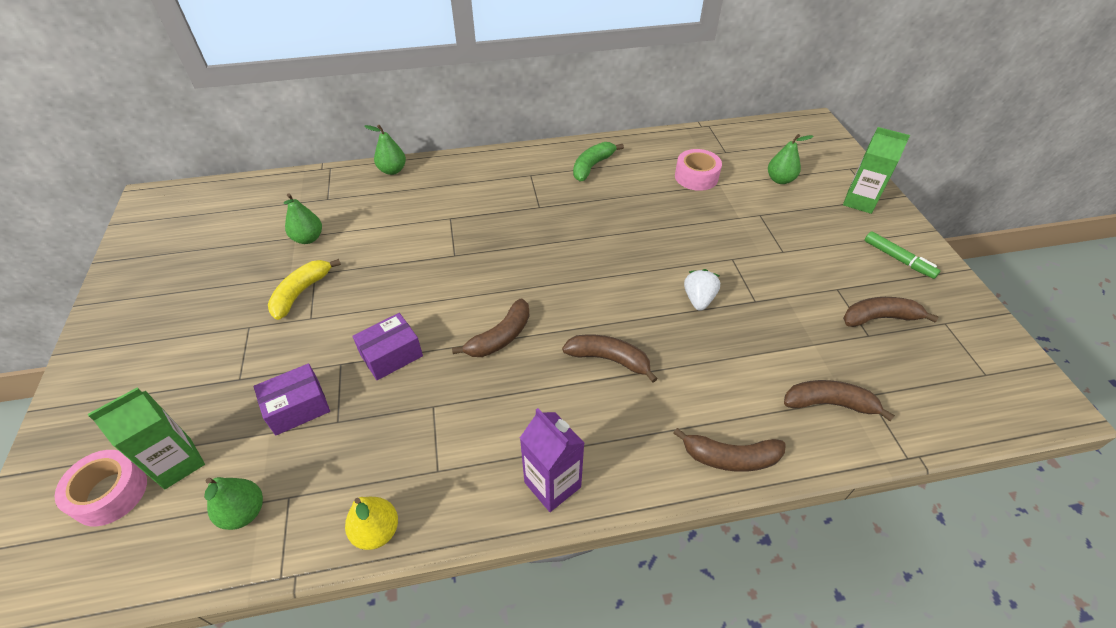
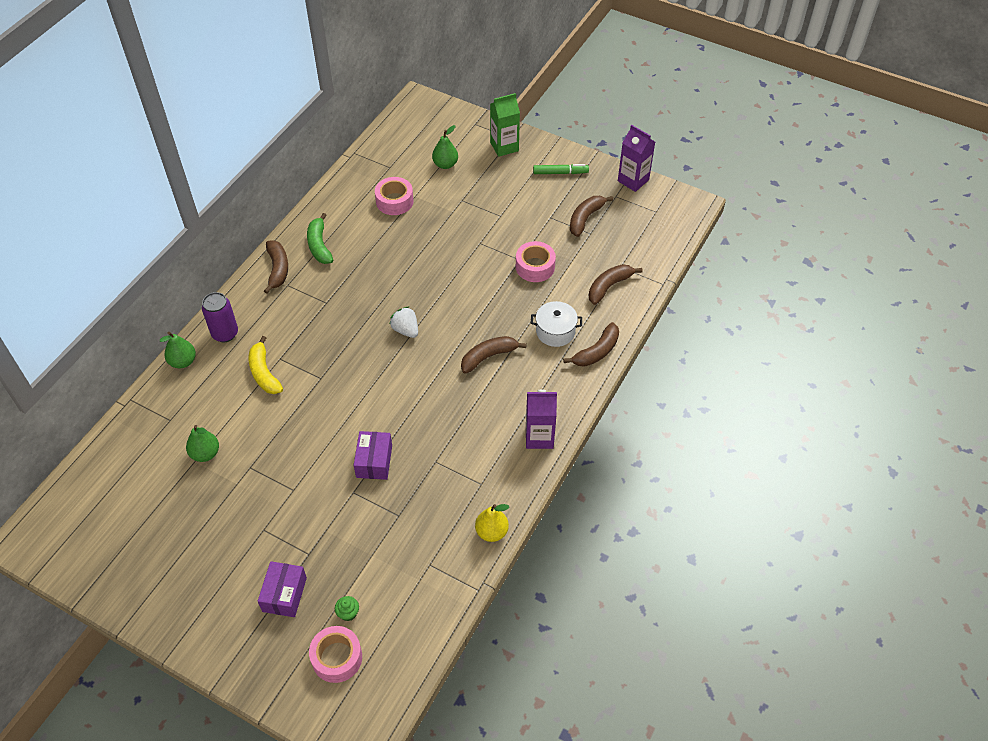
camera: 50 degrees left, 5 degrees up
(178, 463) = (348, 613): green carton -> green cupcake
(244, 512) = (419, 591): green pear -> none
(298, 407) = (366, 531): purple box -> purple box (284, 594)
(301, 292) = (261, 484): yellow banana -> yellow banana (264, 373)
(443, 174) = (225, 333): none -> purple can
(500, 337) = (418, 397): brown banana -> brown banana (277, 269)
(698, 299) = (491, 283): white strawberry -> white strawberry (405, 330)
(708, 396) = (555, 331): none -> white pot
(763, 319) = (535, 267): none -> pink tape
(988, 323) = (633, 180): none -> purple carton

